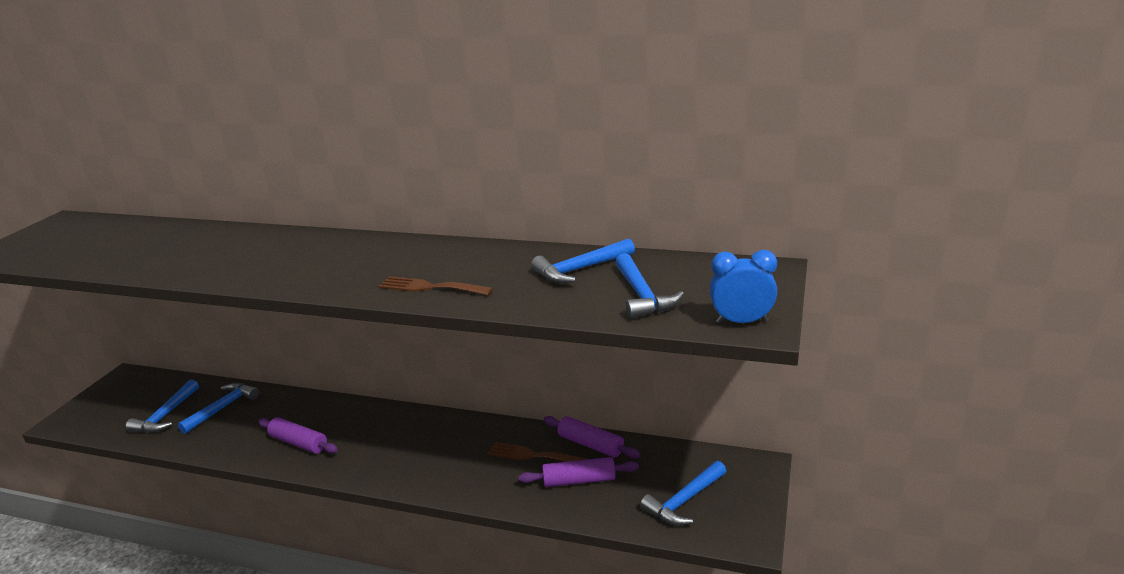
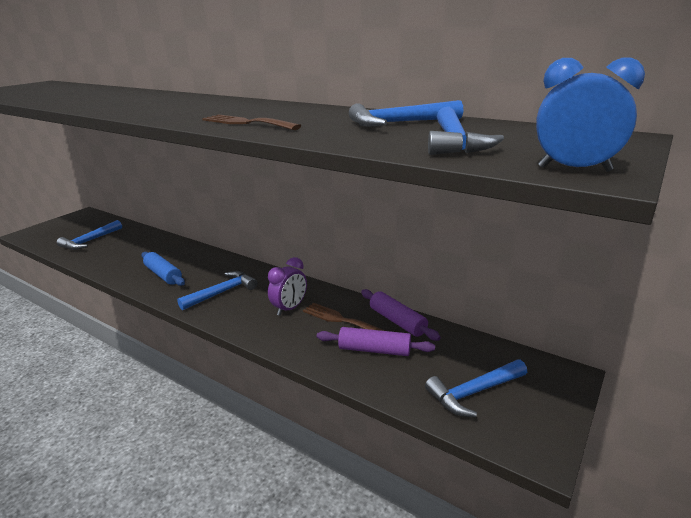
camera: 15 degrees right, 0 degrees up
(223, 408) = (129, 243): blue hammer -> blue hammer (222, 292)
(299, 443) = (163, 275): purple rolling pin -> blue rolling pin
(471, 454) = (289, 308): none -> purple clock

